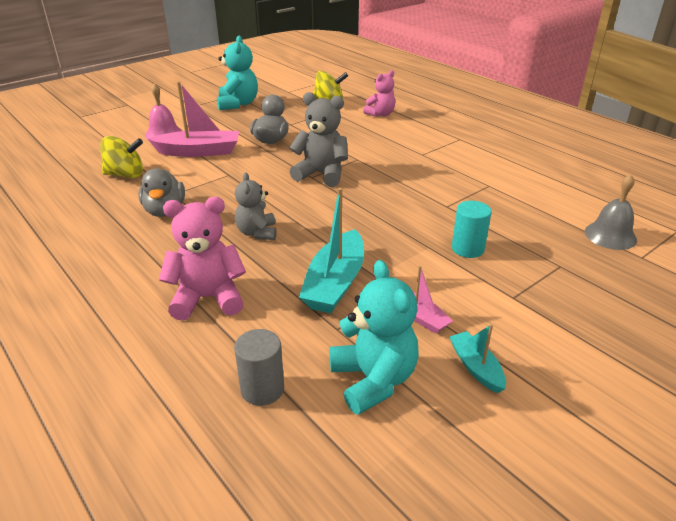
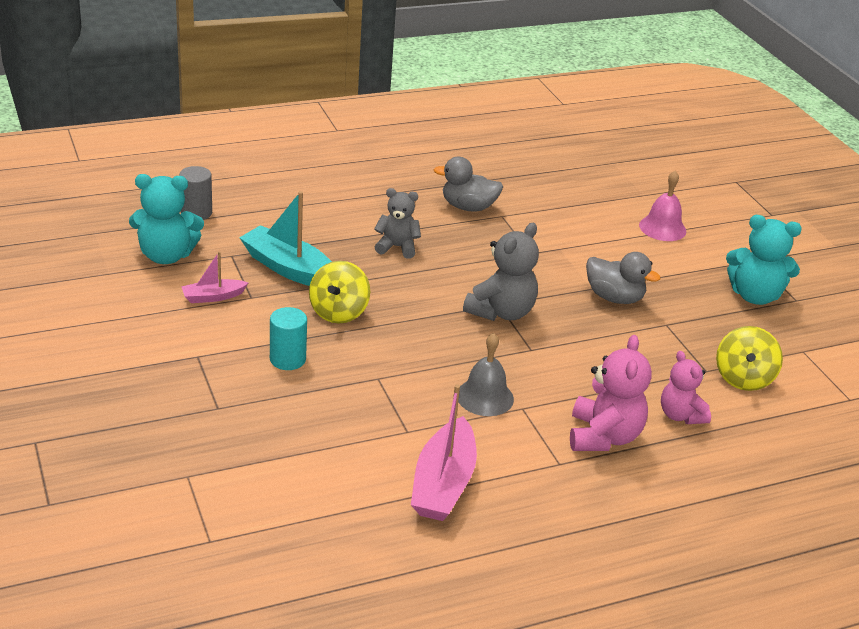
camera: 105 degrees right, 0 degrees up
(125, 175) = (558, 195): yellow spinning top -> yellow spinning top (338, 312)
(199, 152) = (599, 243): pink boat -> pink boat (443, 484)
(208, 298) = (313, 208): pink teddy bear -> pink teddy bear (603, 436)
(476, 367) = (138, 302): turquoise boat -> none
(610, 235) = (240, 475): grey bell -> grey bell (485, 397)

